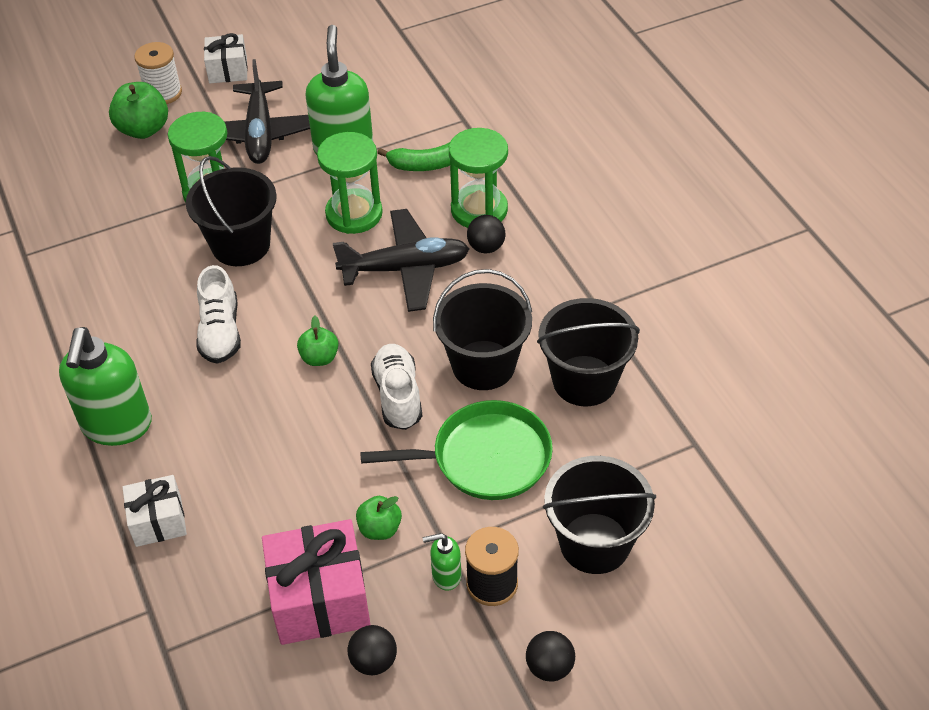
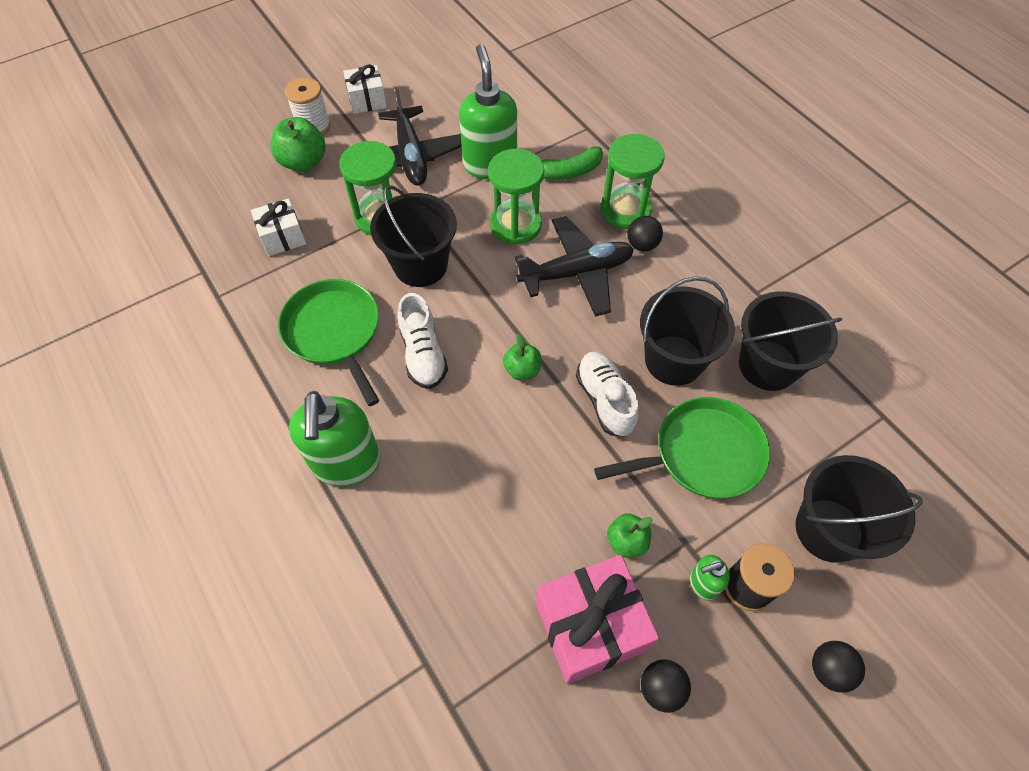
camera: 10 degrees left, 10 degrees up
(134, 302) = (334, 332): none -> green pan
(158, 521) = (412, 562): white gift -> white gift (283, 237)

